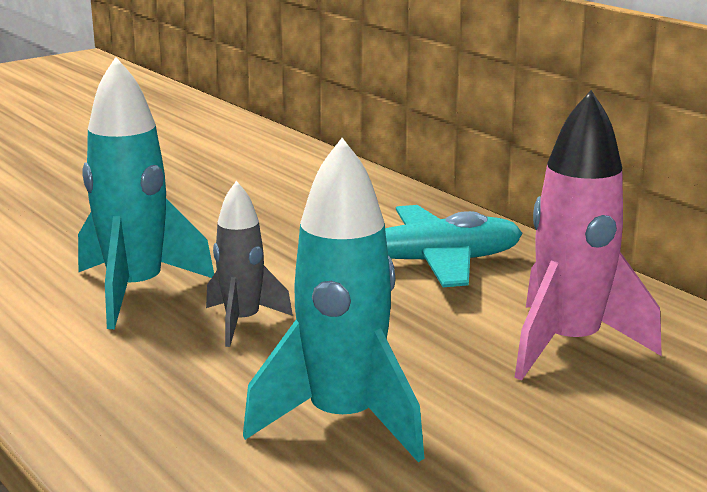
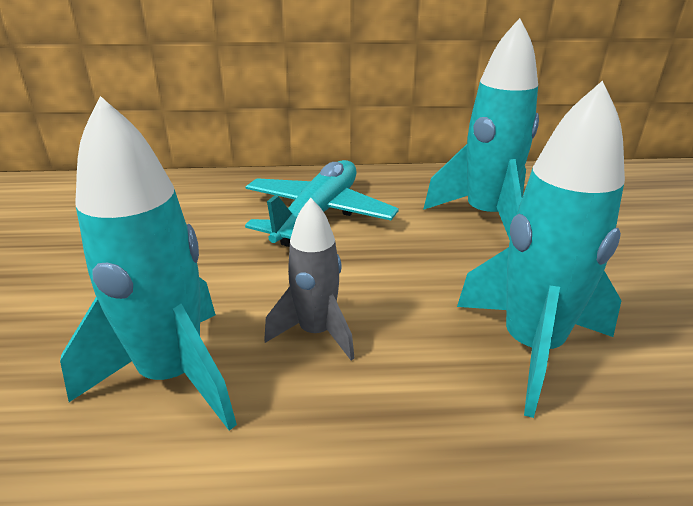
camera: 55 degrees left, 10 degrees up
(568, 345) = (485, 217): pink rocket -> turquoise rocket

